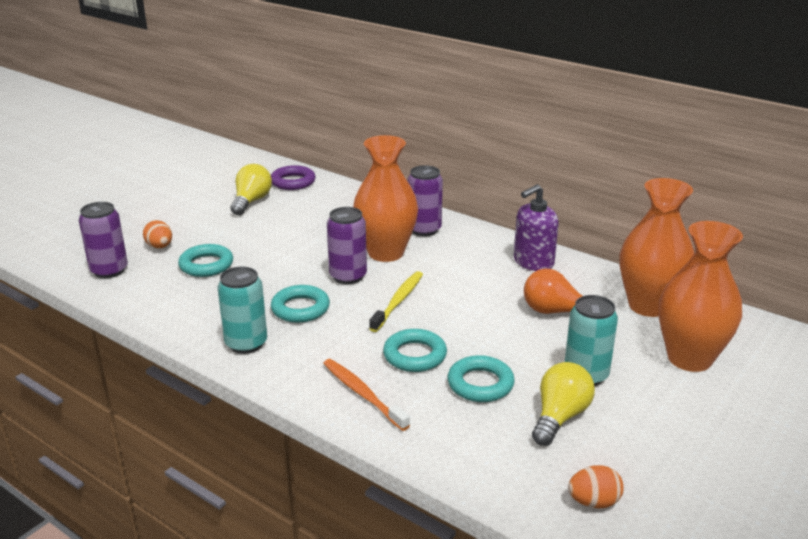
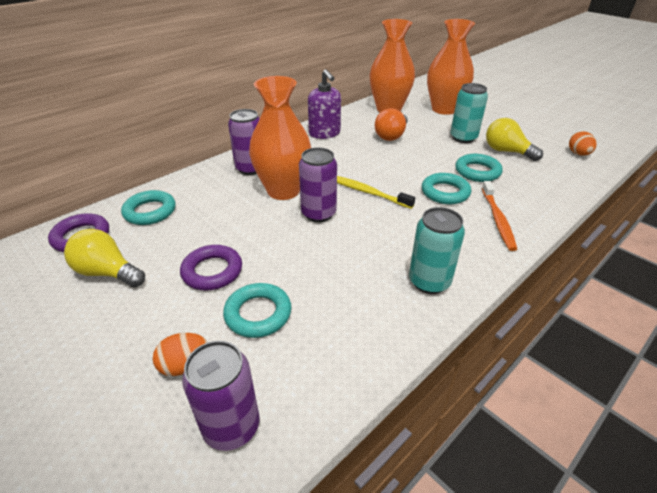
camera: 80 degrees left, 10 degrees up
(255, 239) = (212, 271): none -> purple ring
(300, 308) = (370, 244): turquoise ring -> turquoise ring (150, 211)
(362, 394) = (497, 220): orange toothbrush -> orange toothbrush turned 60 degrees counterclockwise

